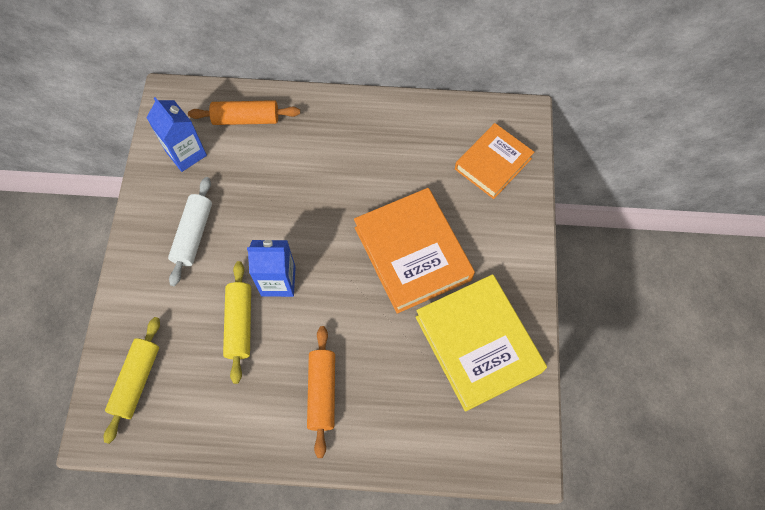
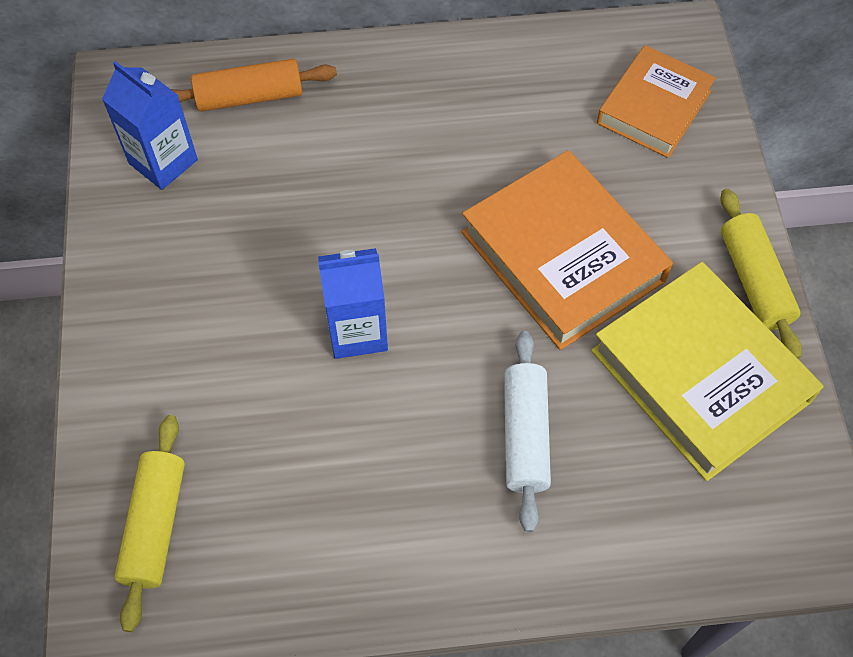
camera: 10 degrees left, 5 degrees down
(193, 235) = (202, 282): white rolling pin -> white rolling pin (525, 435)
(239, 324) = (308, 407): yellow rolling pin -> yellow rolling pin (753, 281)
(322, 392) = (469, 491): orange rolling pin -> none

